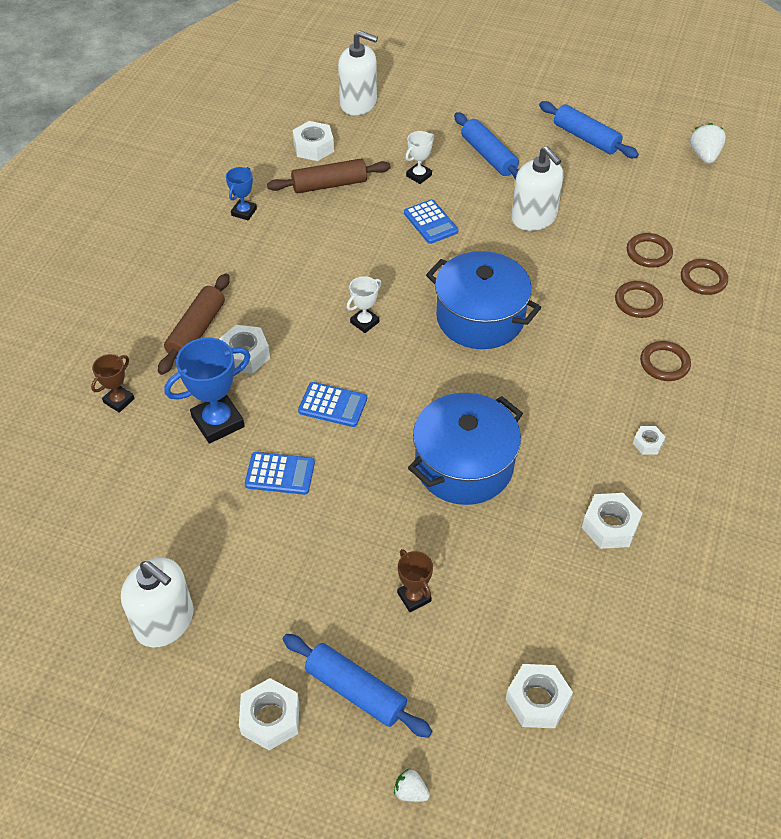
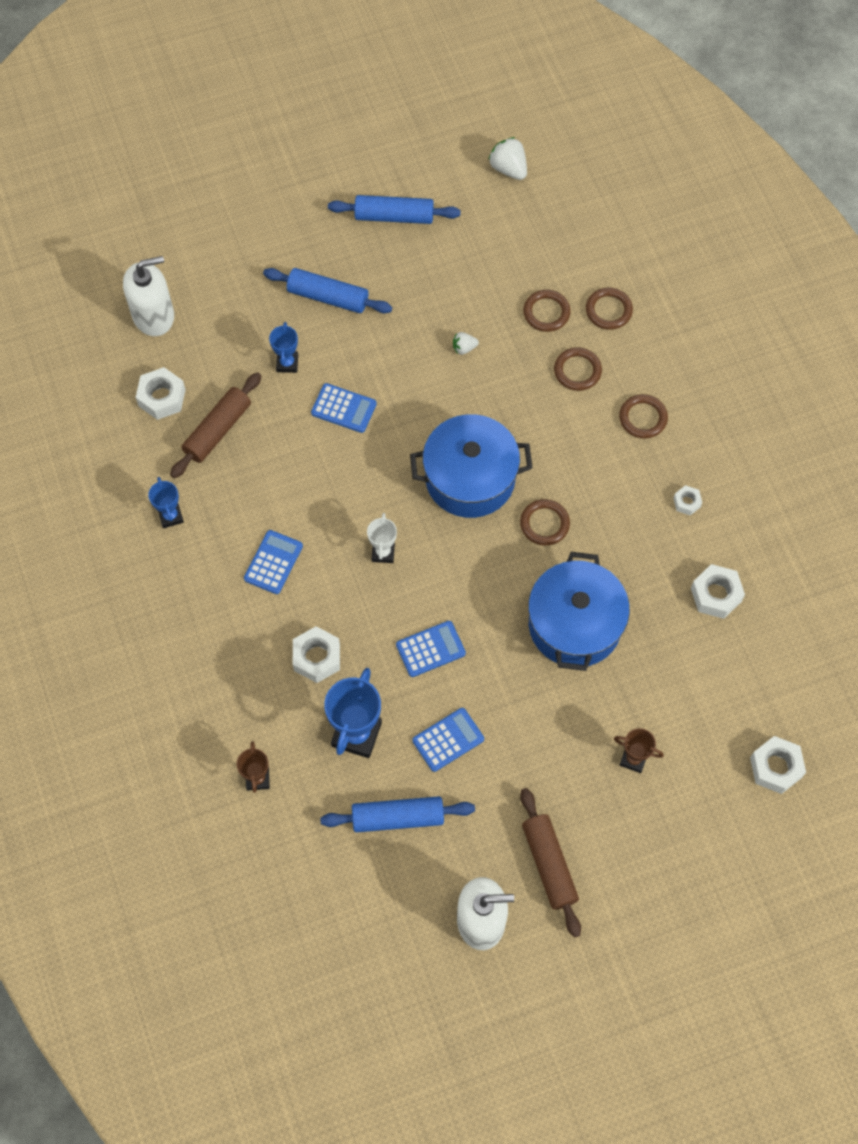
camera: 40 degrees left, 15 degrees up
(197, 331) = (253, 666): brown rolling pin -> brown rolling pin (549, 864)
(270, 718) = (620, 925): white nut -> none
(281, 279) = (273, 562): none -> blue calculator
(355, 690) = (657, 858): blue rolling pin -> blue rolling pin (398, 817)
(410, 791) = (751, 895): white strawberry -> white strawberry (464, 348)
(419, 175) = (287, 363): white trophy -> blue trophy
(509, 382) = (544, 524): none -> brown ring
(534, 218) = (425, 341): white soap dispenser -> none

